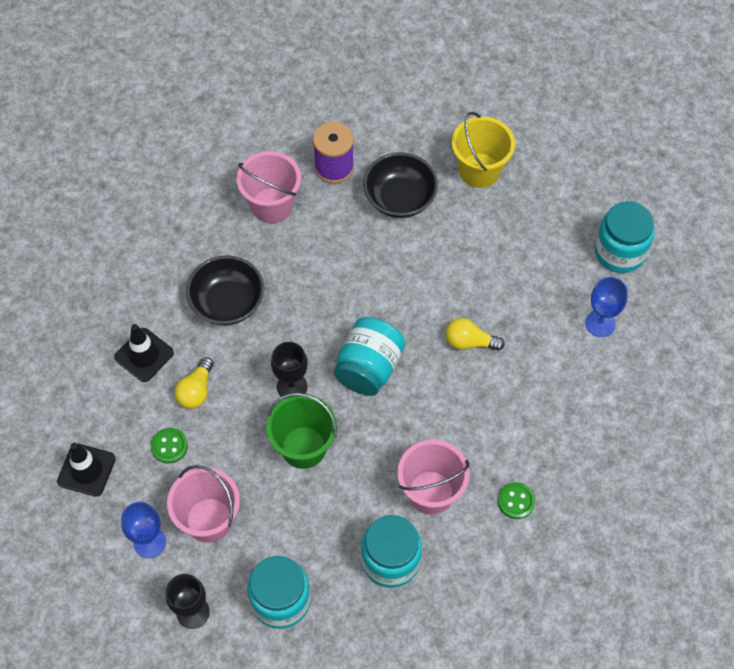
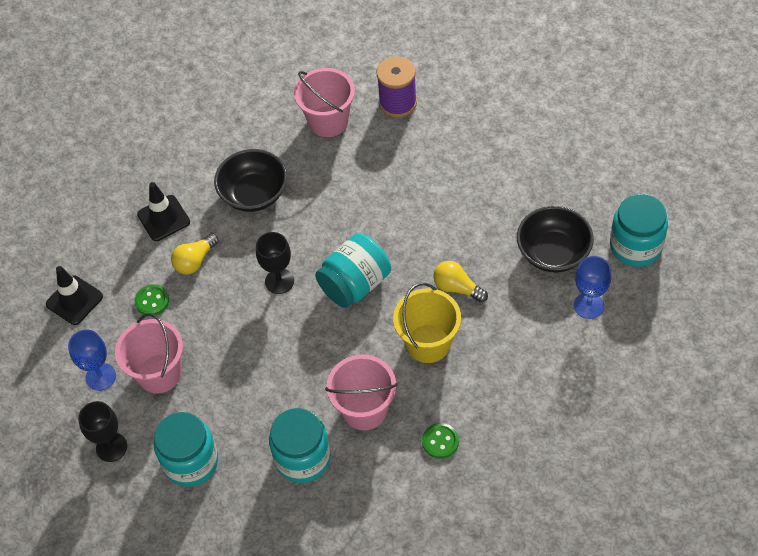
camera: 25 degrees right, 5 degrees down
(303, 447) = (267, 336): green bucket -> none
(400, 198) = (446, 145): black bowl -> black bowl (553, 252)
(479, 170) = (531, 139): yellow bucket -> yellow bucket (428, 343)

